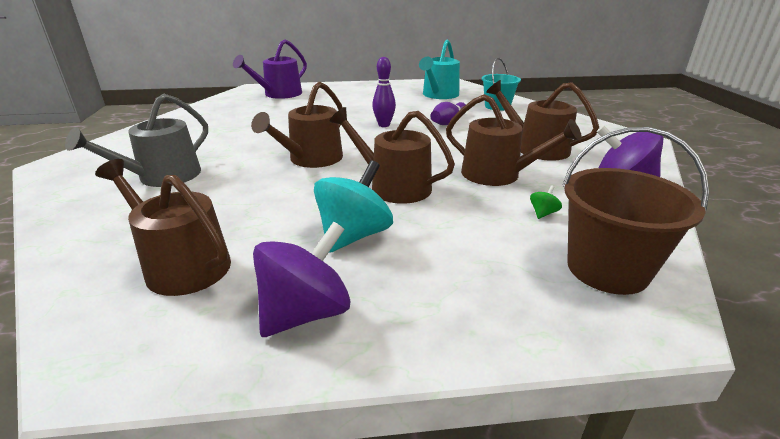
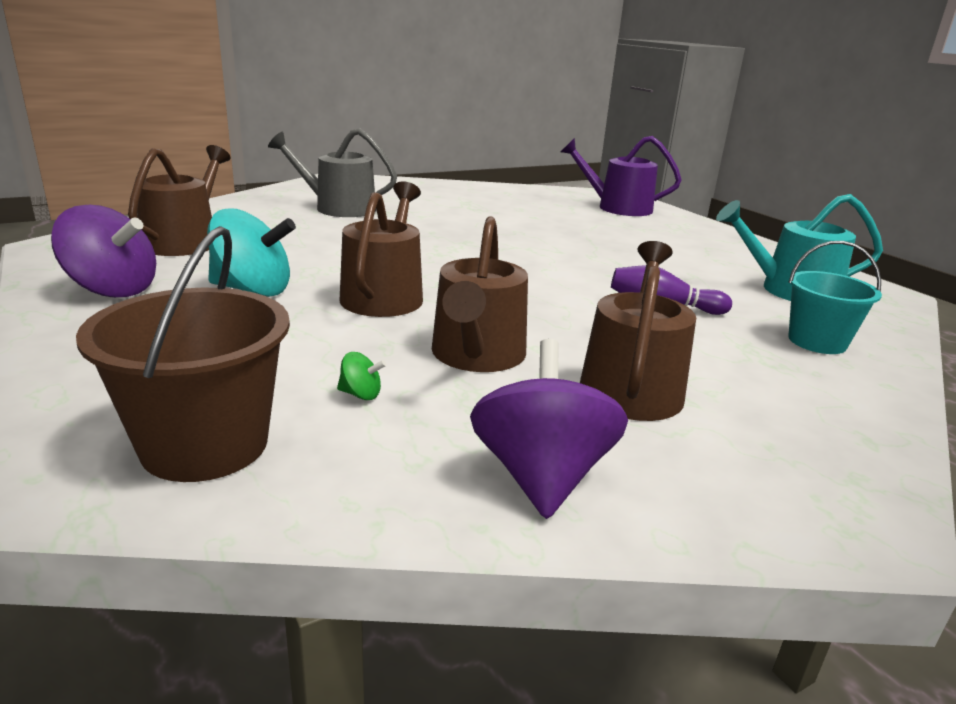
camera: 65 degrees right, 5 degrees down
(311, 159) = (427, 249): brown watering can -> none
(384, 125) = (586, 269): purple bowling pin -> none

